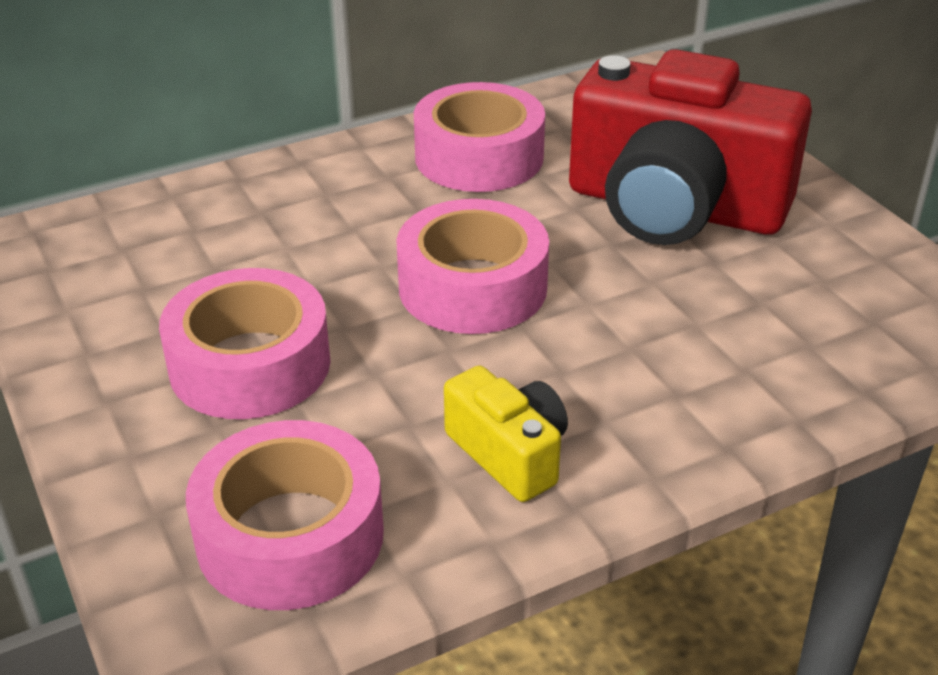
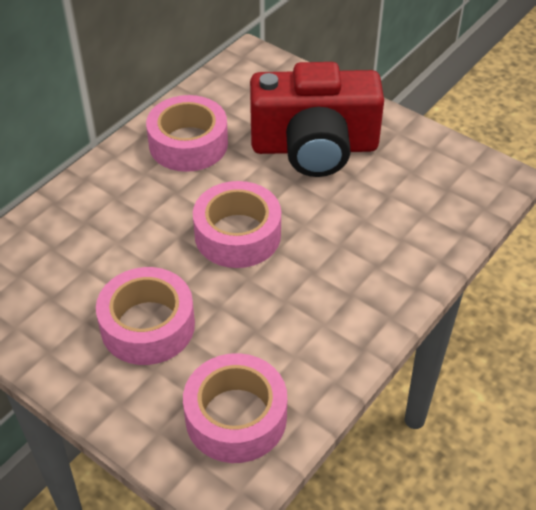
camera: 25 degrees left, 10 degrees up
(509, 454) = (315, 330): yellow camera -> none

